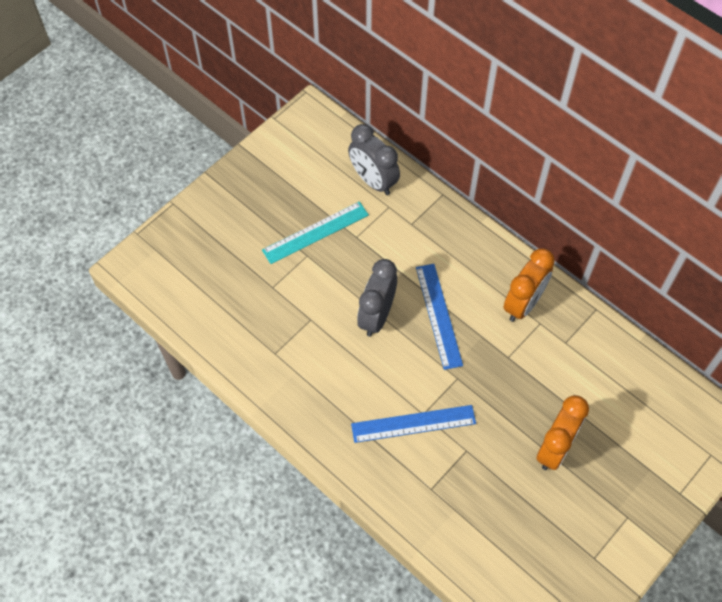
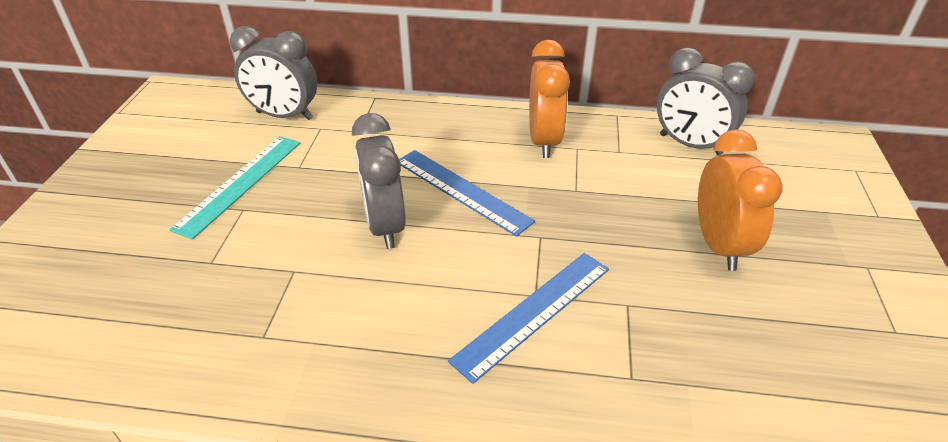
camera: 35 degrees left, 20 degrees down
(619, 366) = (690, 144): none -> grey clock

